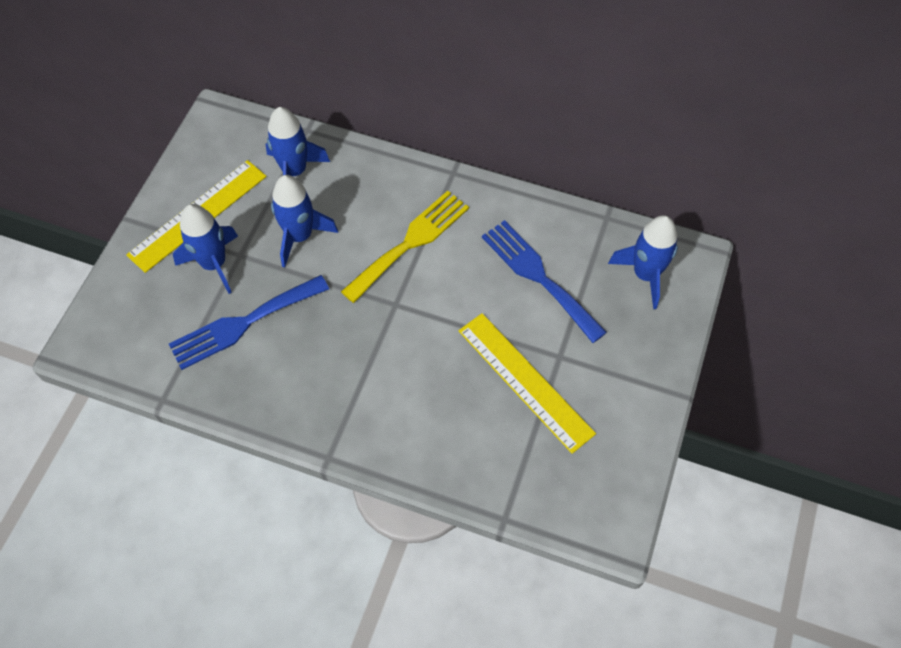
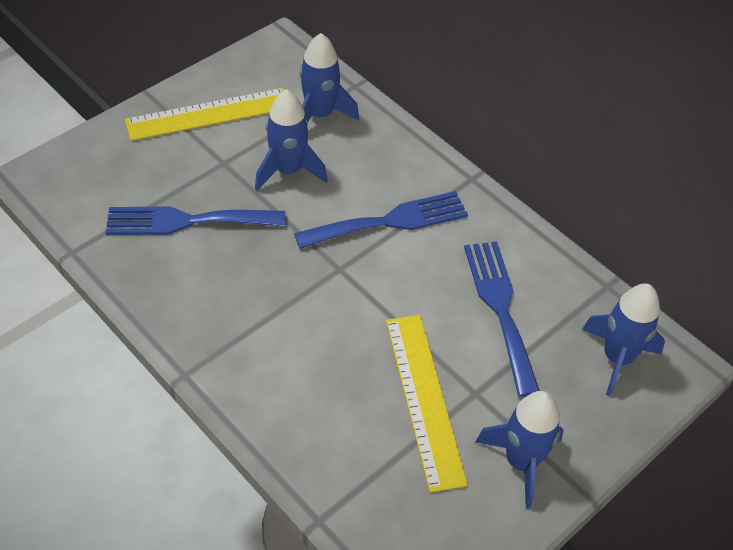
camera: 25 degrees right, 10 degrees down
(214, 264) = (195, 160): blue rocket -> blue rocket (521, 462)
(410, 242) = (389, 221): yellow fork -> blue fork

